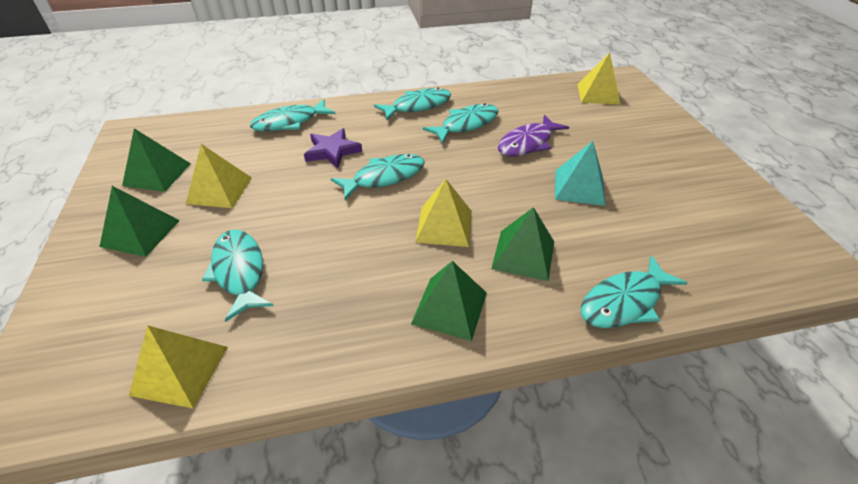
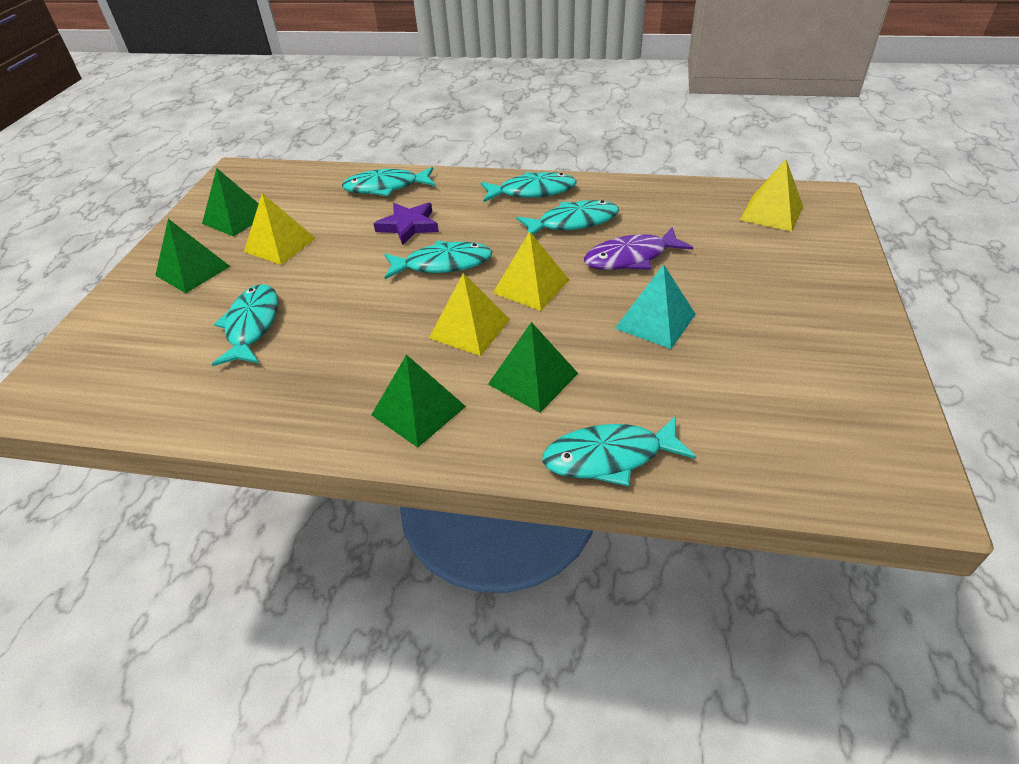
camera: 25 degrees right, 0 degrees up
(180, 370) = (157, 397): yellow pyramid -> yellow pyramid (531, 286)

